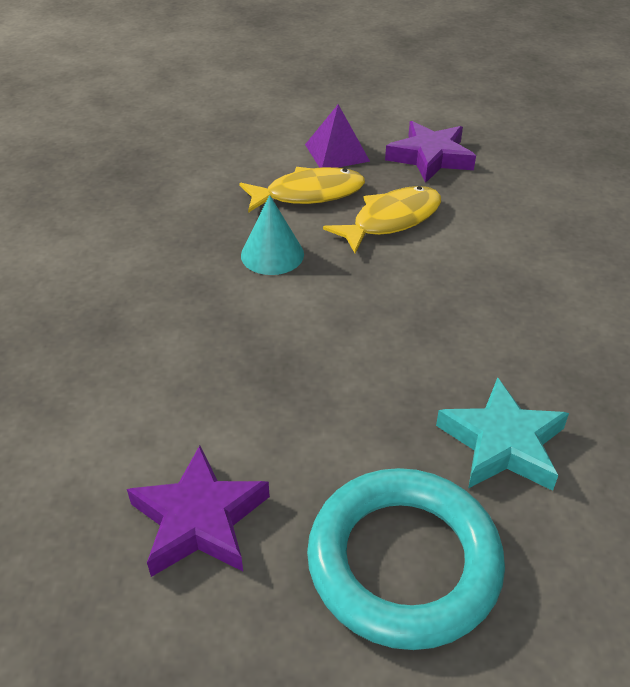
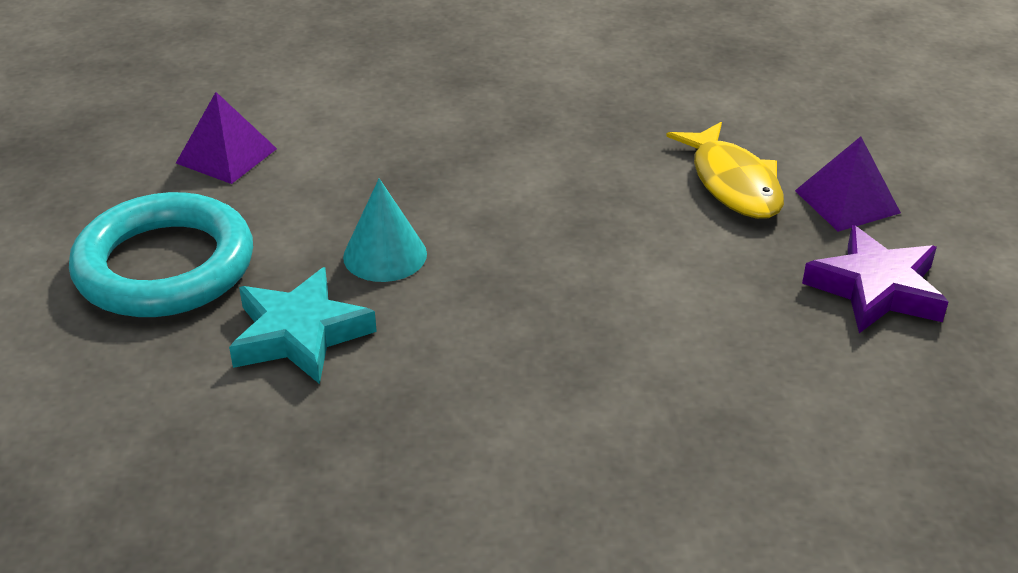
camera: 85 degrees right, 5 degrees down
(199, 520) = (226, 155): purple star -> purple pyramid
(272, 254) = (597, 165): turquoise cone -> turquoise cone (385, 255)
(391, 220) = (695, 253): yellow fish -> none

